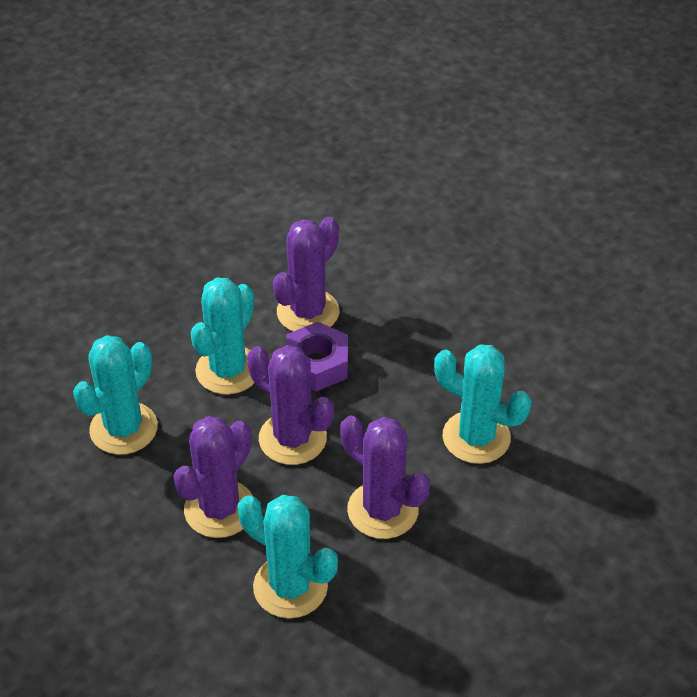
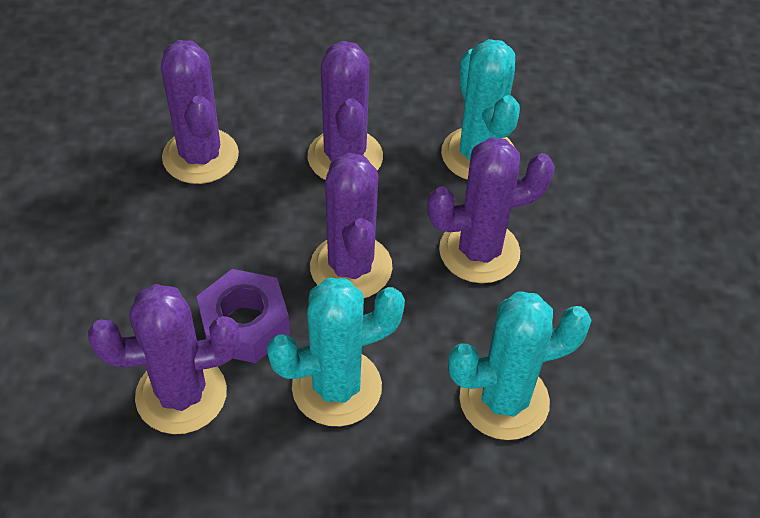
camera: 140 degrees left, 5 degrees up
(476, 437) = (200, 156): turquoise cactus -> purple cactus

